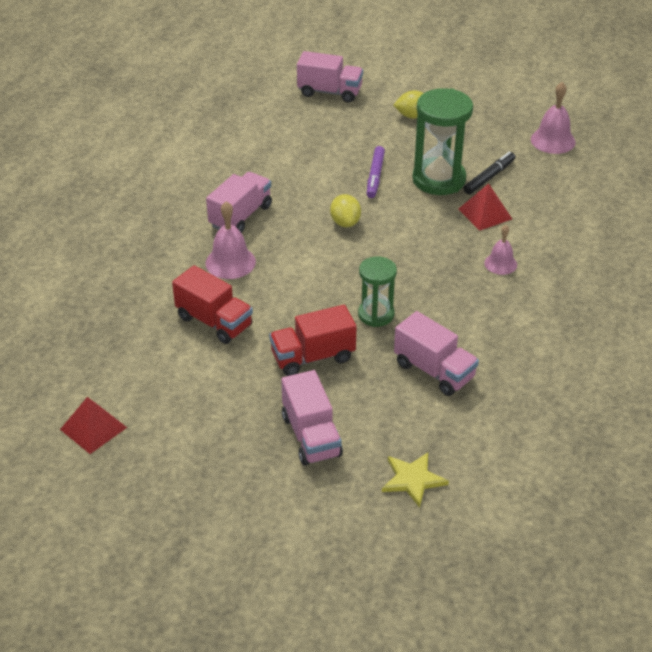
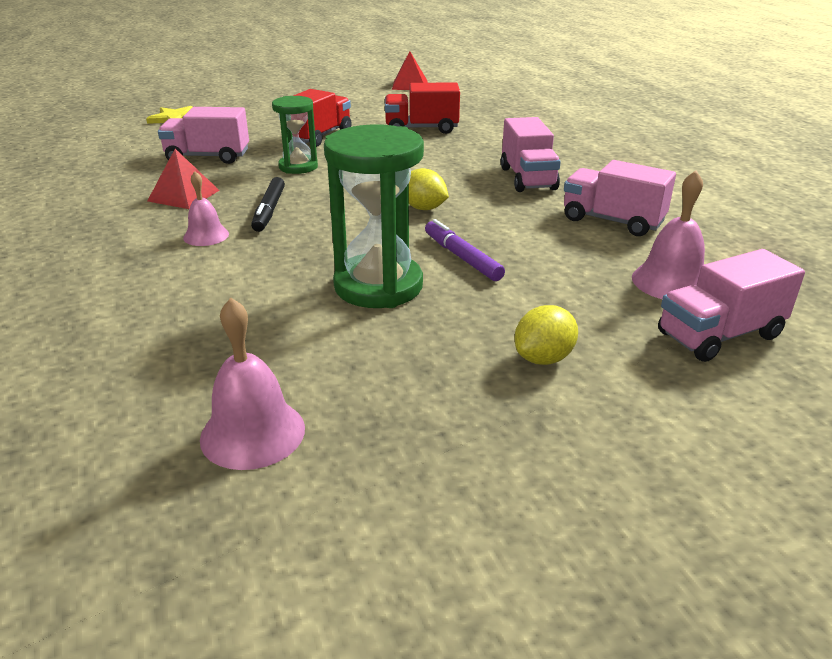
camera: 140 degrees right, 10 degrees down
(230, 262) = (473, 154): pink bell -> pink bell (671, 282)
(311, 436) = (269, 114): pink truck -> pink truck (612, 221)
(485, 214) = (272, 273): red pyramid -> red pyramid (183, 195)
(489, 177) = (310, 318): black marker -> black marker (269, 211)

